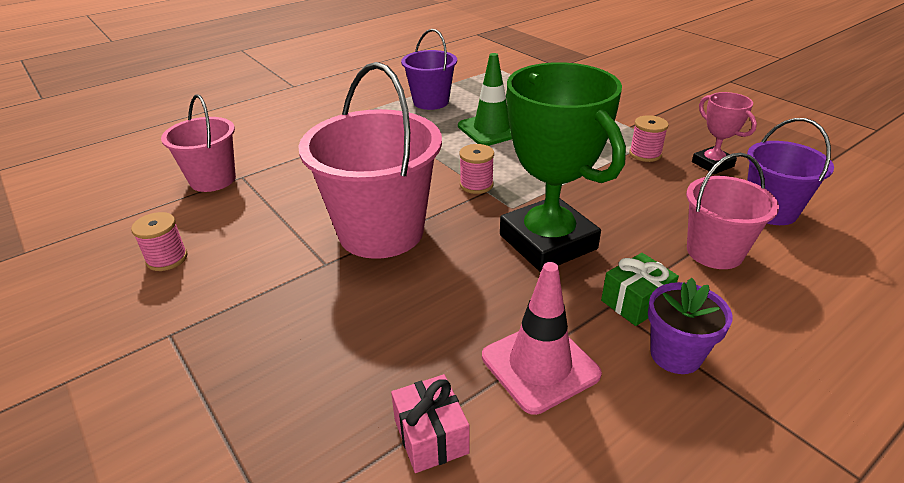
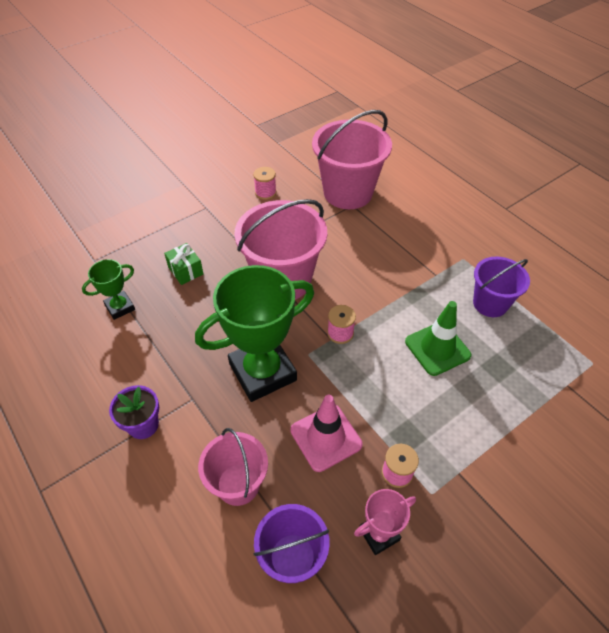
camera: 90 degrees right, 15 degrees up
(213, 180) = (348, 193): pink bucket -> pink bucket, size x1.69
(431, 436) = (120, 307): pink gift -> green trophy
(540, 365) = (151, 354): pink traffic cone -> pink traffic cone (326, 437)
(635, 302) = (192, 414): green gift -> green gift (185, 270)

